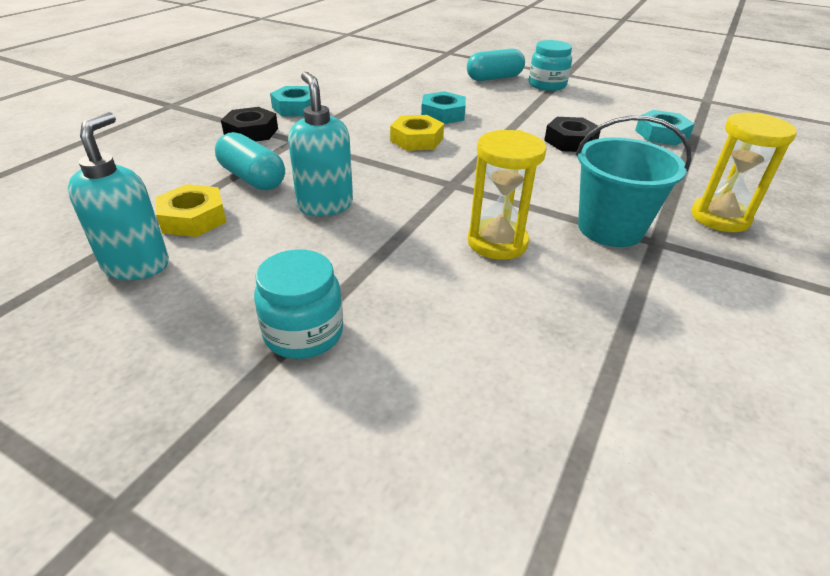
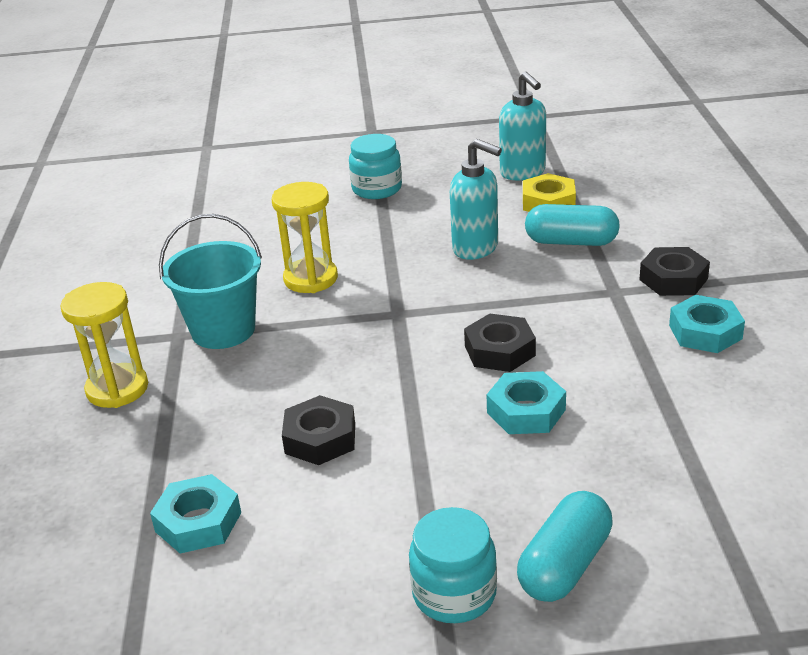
camera: 150 degrees right, 5 degrees down
(416, 140) = (500, 350): yellow nut -> black nut

